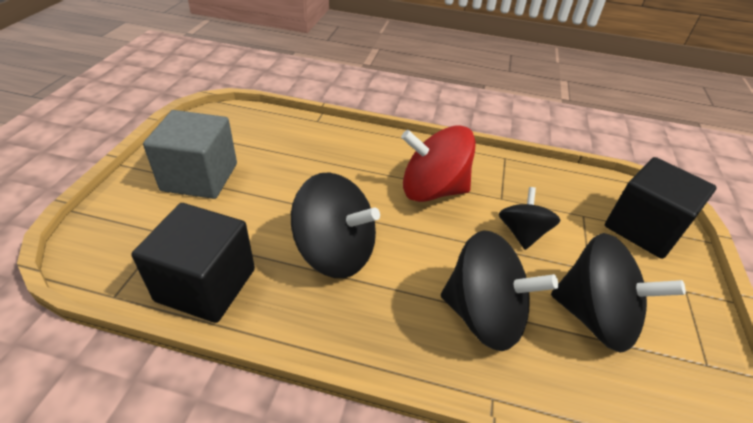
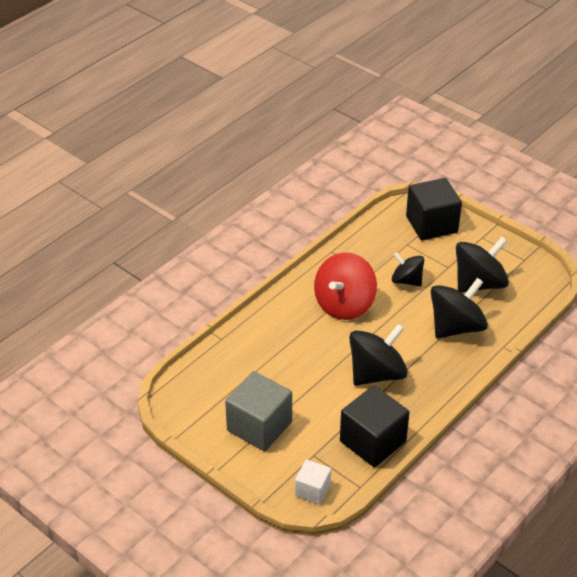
camera: 60 degrees left, 0 degrees up
(101, 249) = (312, 490): none -> white cube

